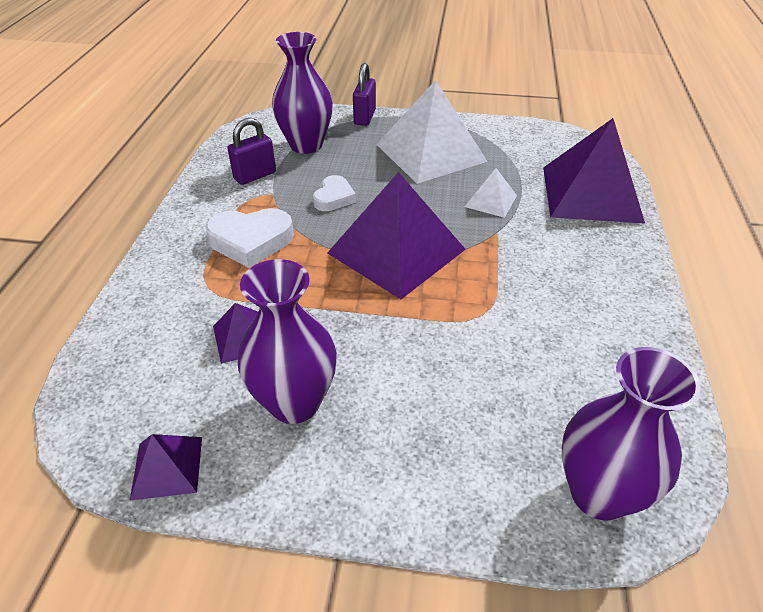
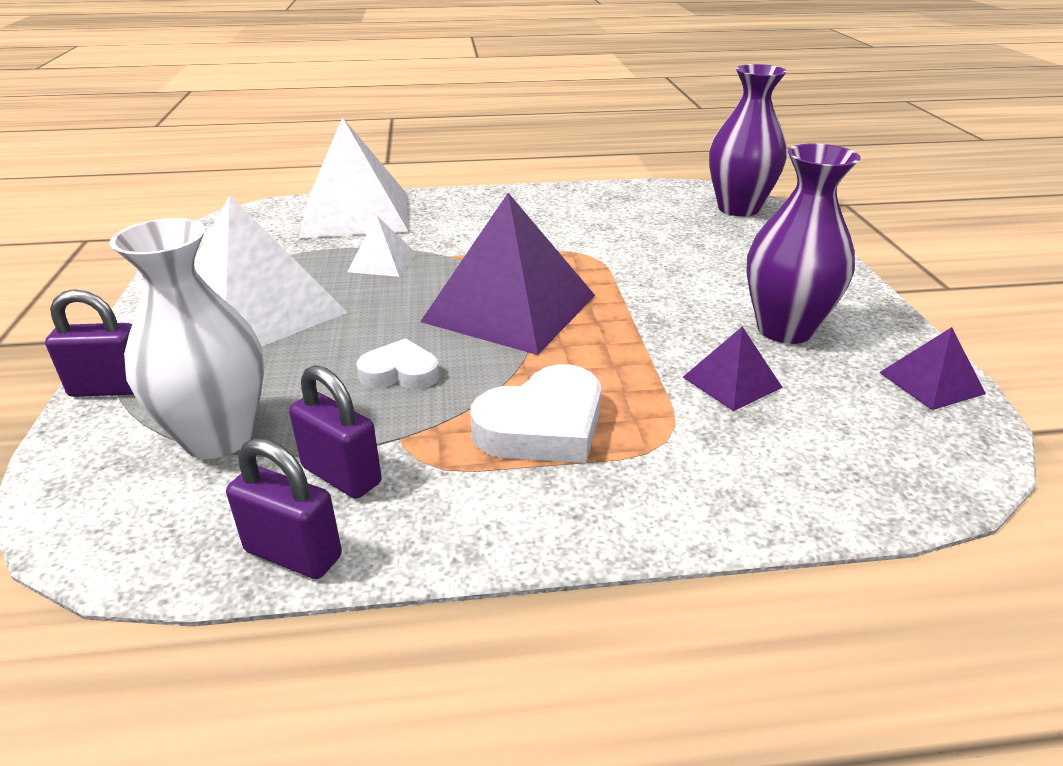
camera: 105 degrees left, 10 degrees down
(213, 163) = (293, 554): none -> purple padlock
(251, 241) = (543, 426): white heart -> white heart turned 75 degrees clockwise
(306, 145) = (218, 437): purple vase -> white vase
(591, 194) = (356, 214): purple pyramid -> white pyramid

